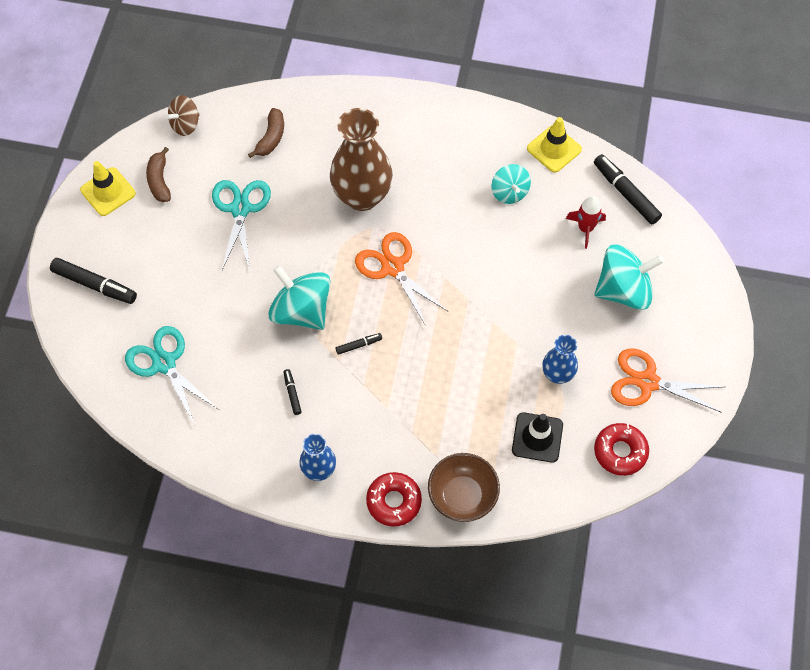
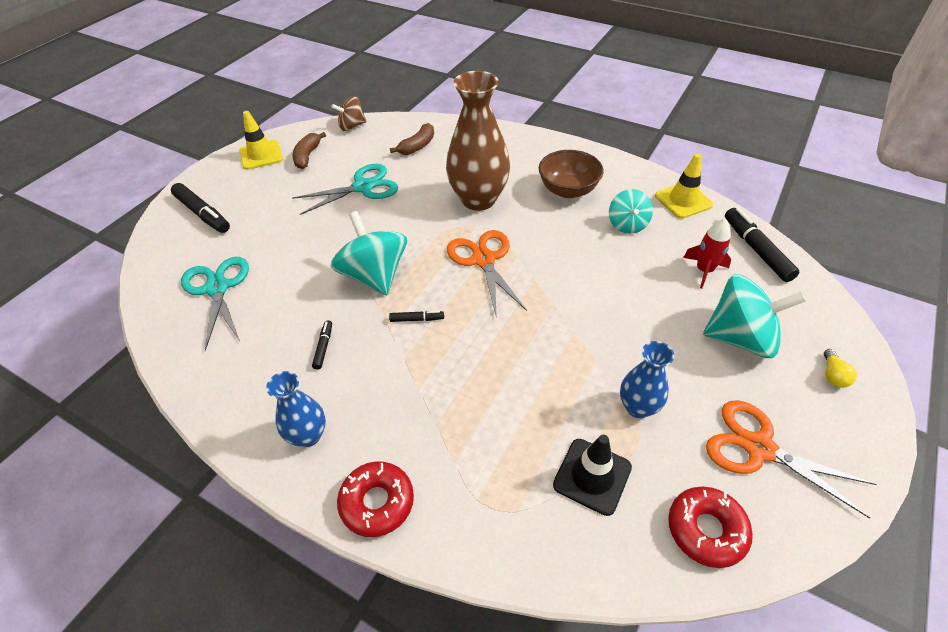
camera: 20 degrees right, 15 degrees down
(240, 209) = (363, 187): turquoise scissors -> turquoise scissors turned 45 degrees clockwise
(462, 496) = (468, 523): brown bowl -> brown bowl (568, 190)
(694, 306) = (833, 375): none -> yellow light bulb

